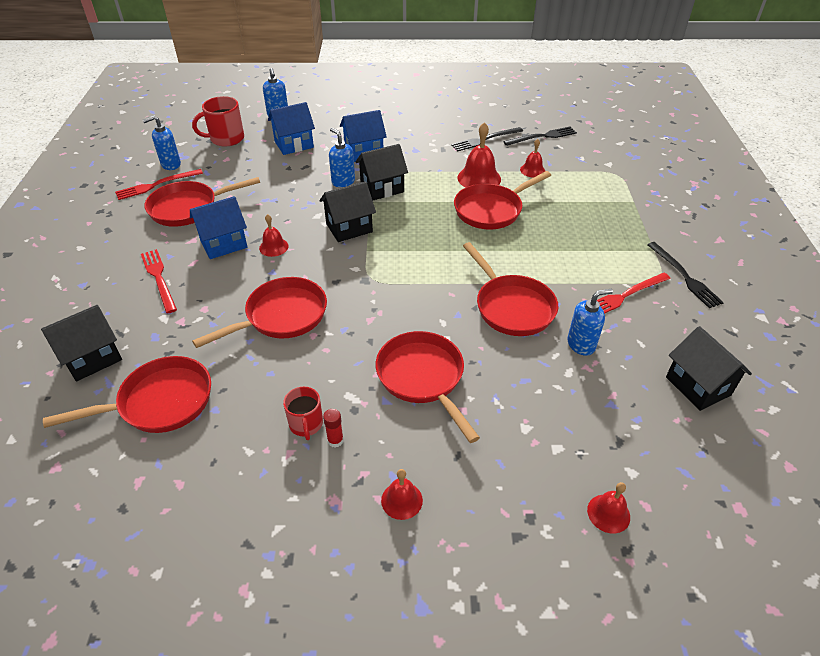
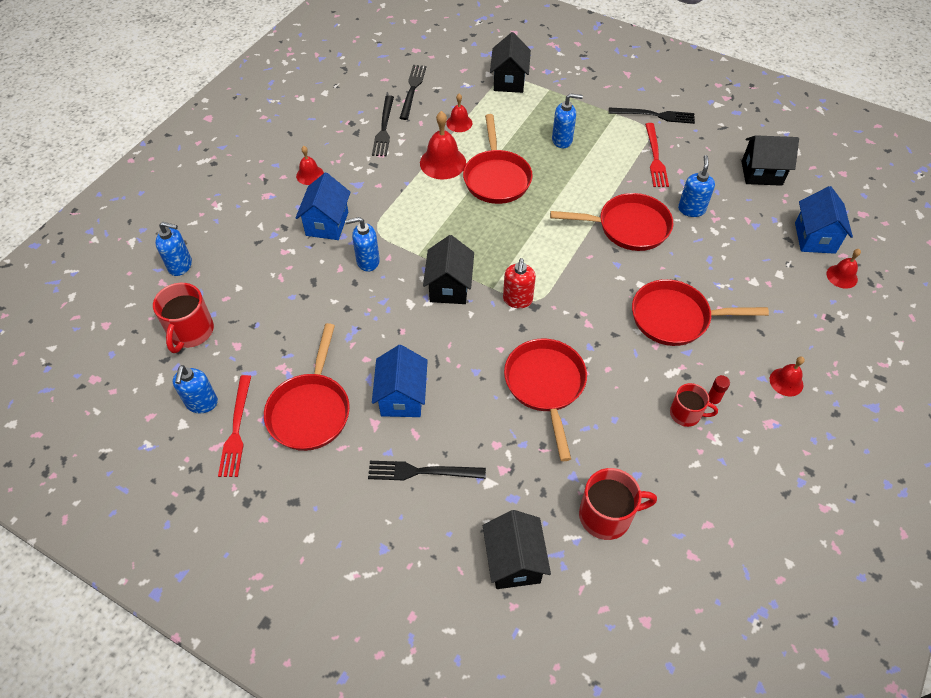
camera: 60 degrees left, 10 degrees up
(159, 278) = (422, 471): red fork -> black fork
(160, 402) = (606, 516): red pan -> red mug
(273, 247) = (437, 357): red bell -> red bell (310, 175)
(294, 144) = (261, 275): blue house -> blue house (814, 238)
(364, 268) = (517, 300): none -> red soap dispenser
(382, 188) = (403, 237): black house -> black house (509, 81)
(578, 230) = (562, 140): none -> blue soap dispenser

